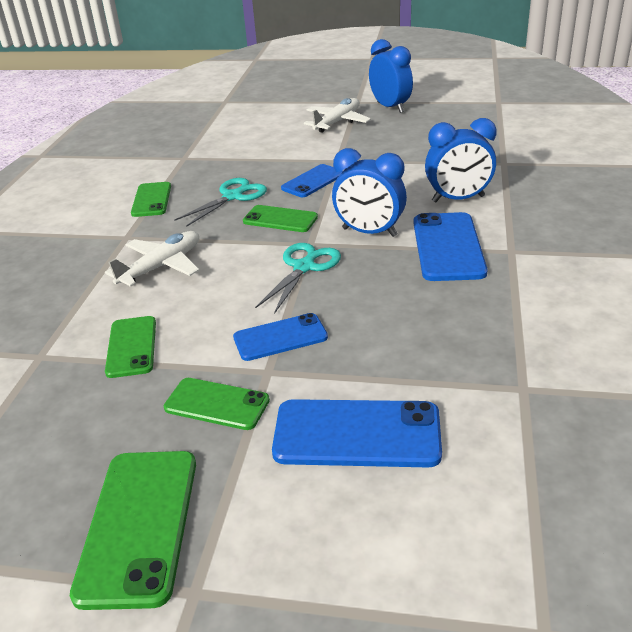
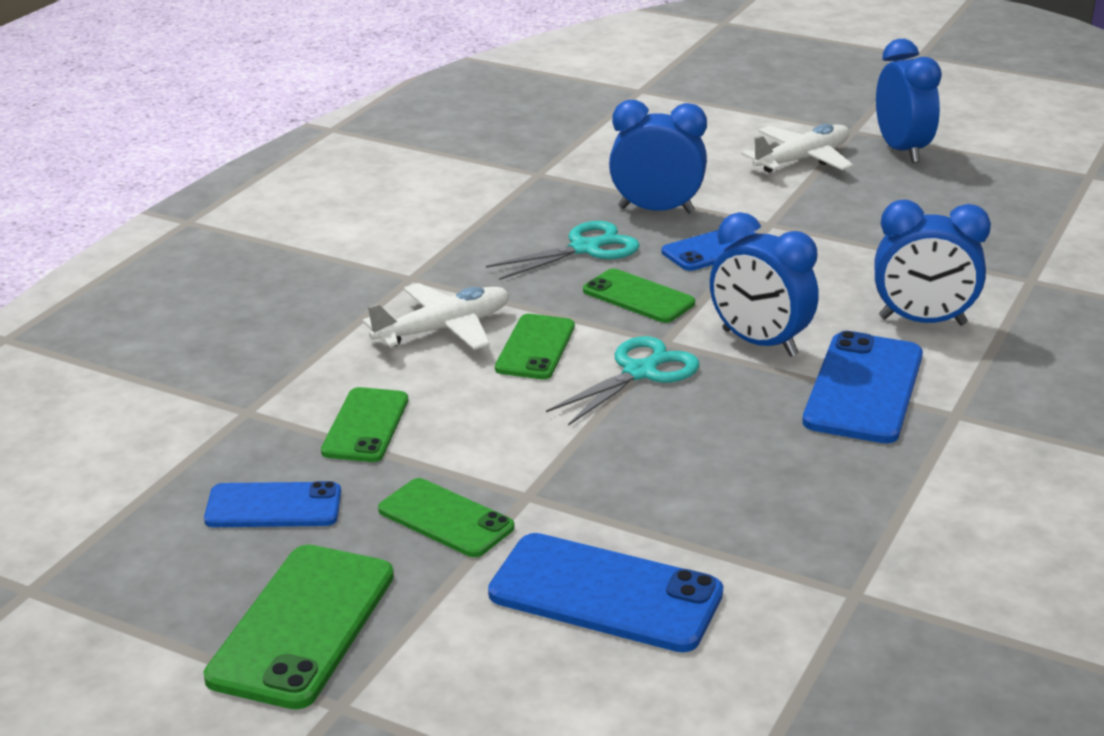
camera: 15 degrees right, 5 degrees down
(151, 200) = (466, 230): green phone -> green phone (535, 348)
(266, 165) = (656, 210): none -> blue clock
(280, 337) = (563, 457): blue phone -> blue phone (273, 506)

